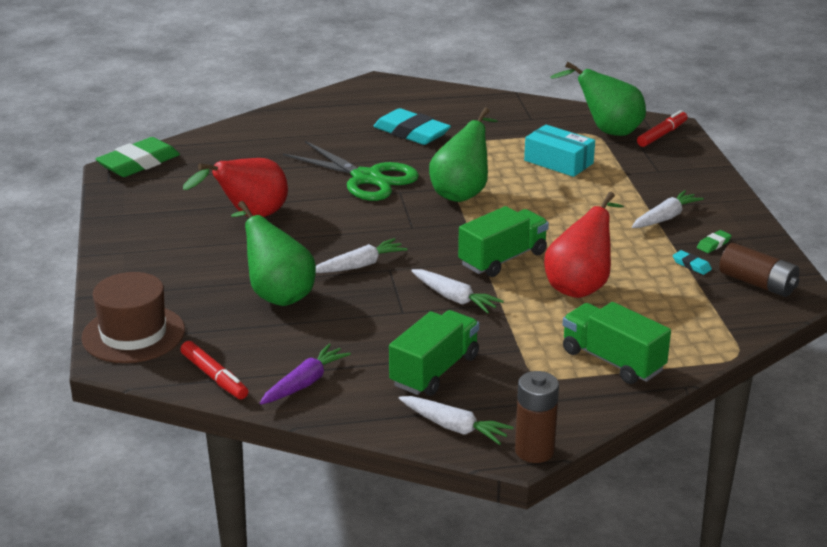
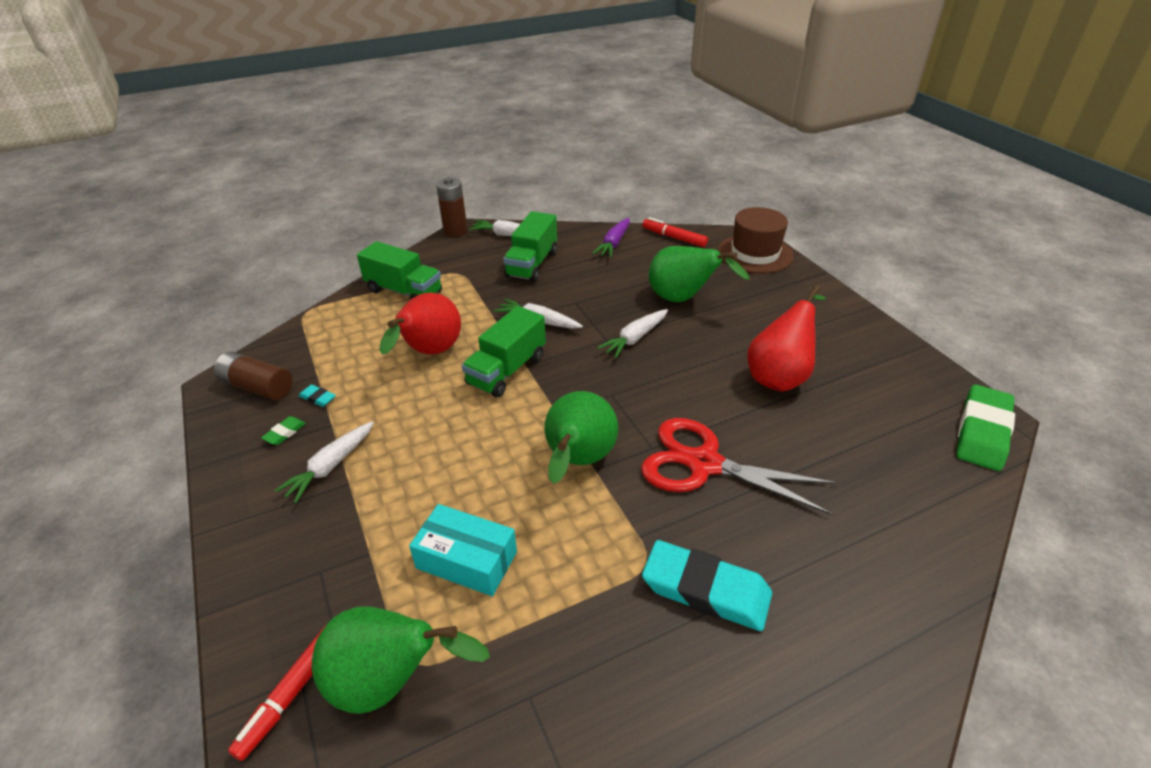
camera: 165 degrees right, 10 degrees up
(367, 178) = (704, 464): green scissors -> red scissors

